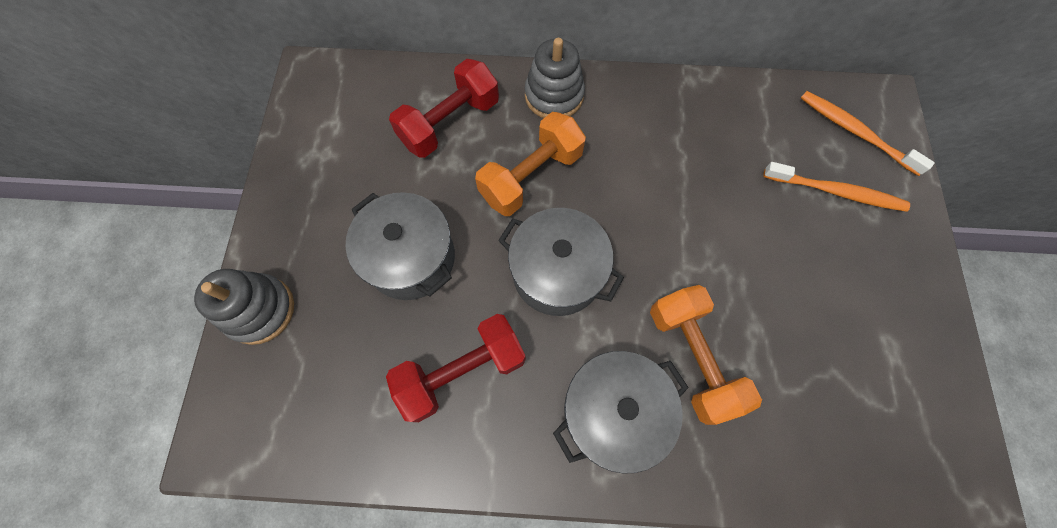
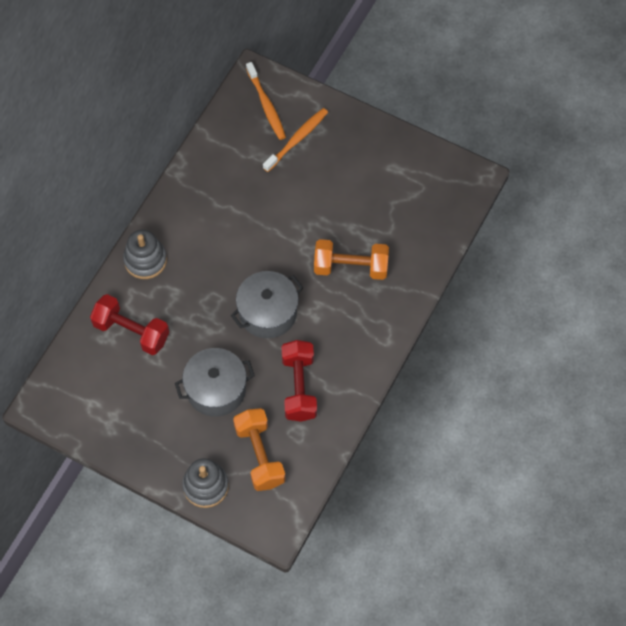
camera: 65 degrees left, 5 degrees down
(450, 123) = (131, 331): red dumbbell -> red dumbbell turned 45 degrees counterclockwise
(531, 176) = (197, 299): orange dumbbell -> orange dumbbell (259, 455)
(613, 411) = (358, 320): grey pot -> none
(856, 132) = (266, 105): orange toothbrush -> orange toothbrush turned 90 degrees counterclockwise

